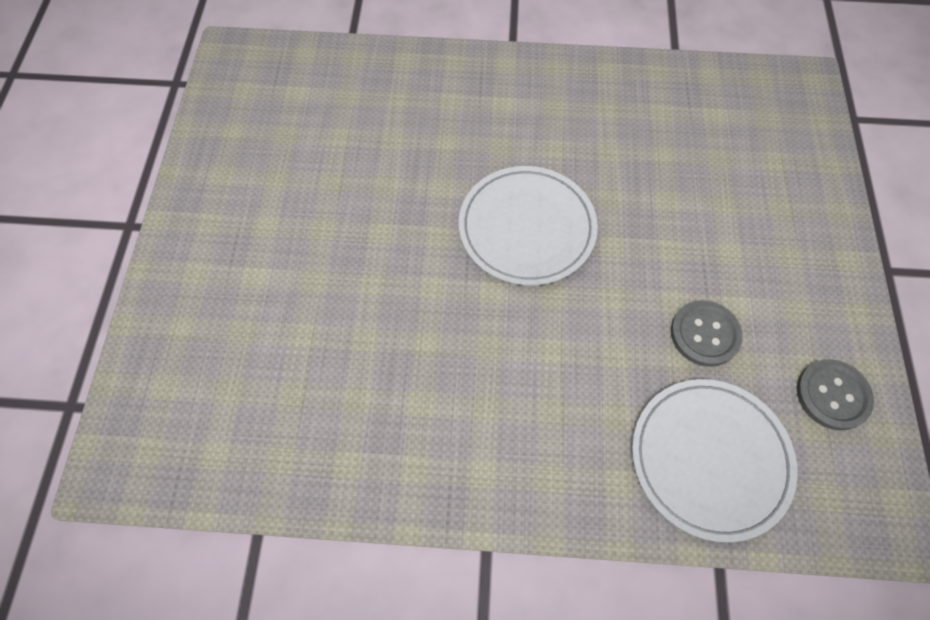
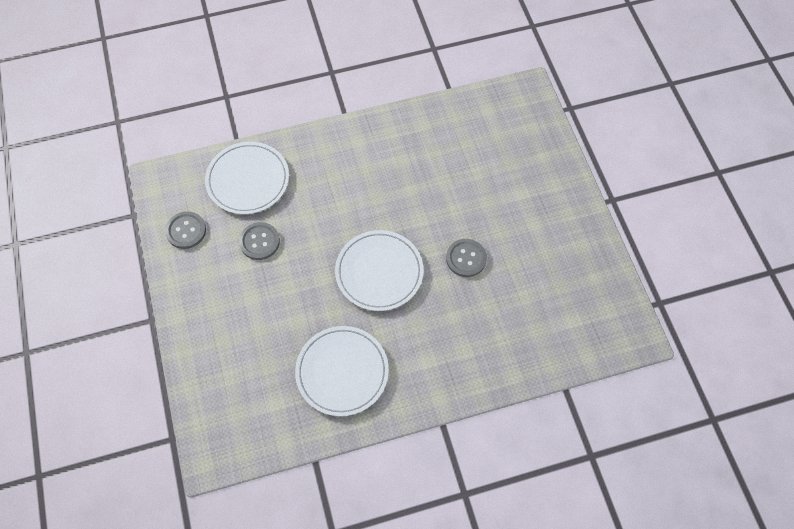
camera: 160 degrees right, 0 degrees up
(392, 207) = (466, 258): none -> grey button
(619, 123) = (342, 372): none -> white plate

